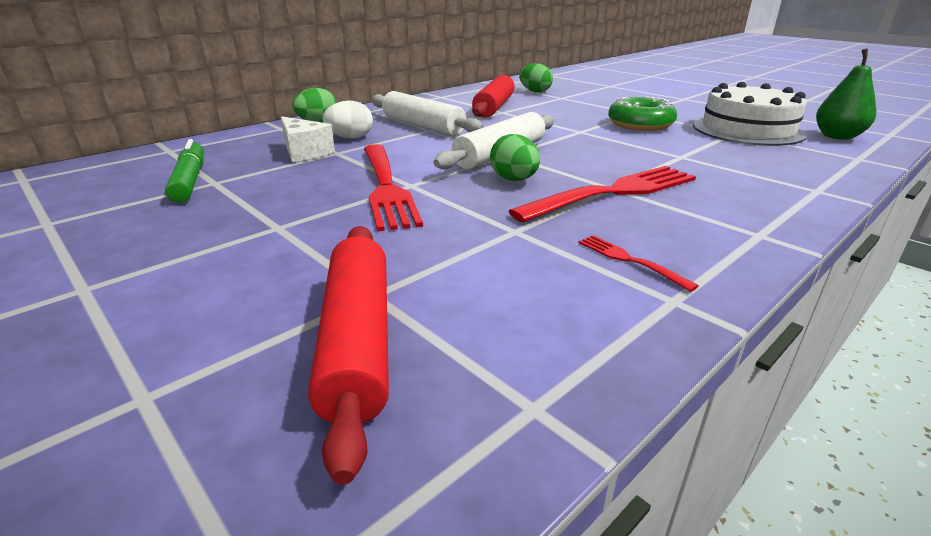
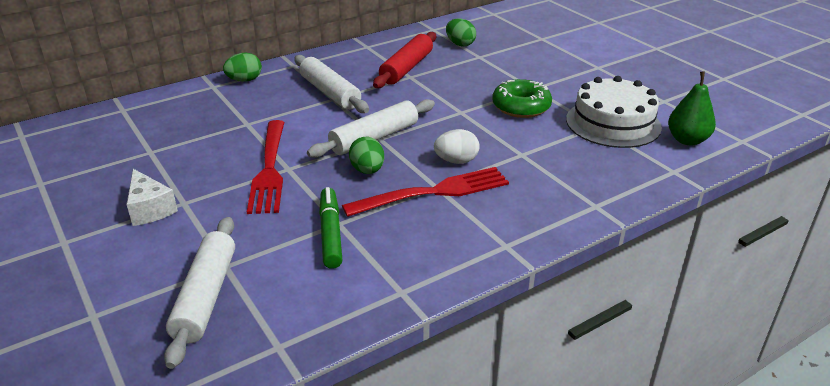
camera: 10 degrees right, 5 degrees up
(190, 180) = (134, 148): green marker -> green marker (331, 233)
(304, 152) = (223, 121): white cheese -> white cheese (150, 209)
(350, 138) = (264, 105): white egg -> white egg (456, 161)
(358, 341) = (206, 297): red rolling pin -> white rolling pin
(630, 260) = (397, 258): red fork -> none

